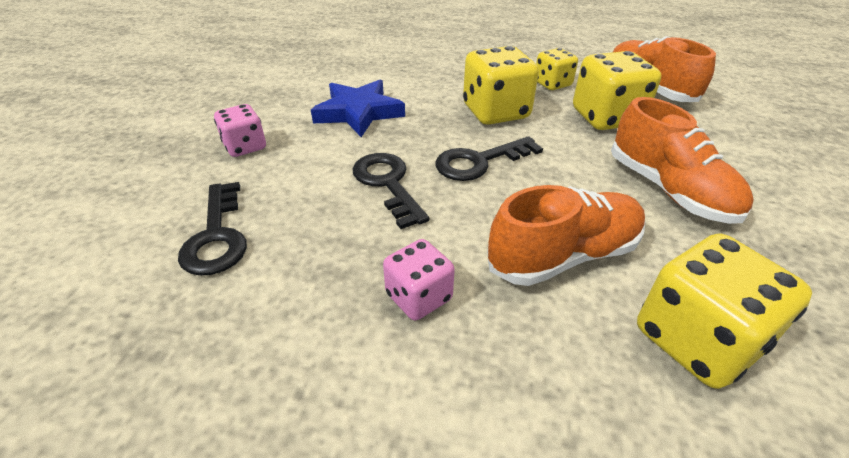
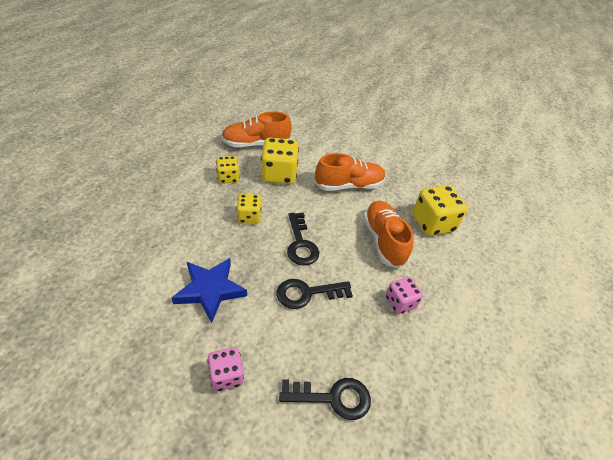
camera: 80 degrees left, 5 degrees up
(495, 112) = (249, 217): yellow dice -> yellow dice, size x0.59

